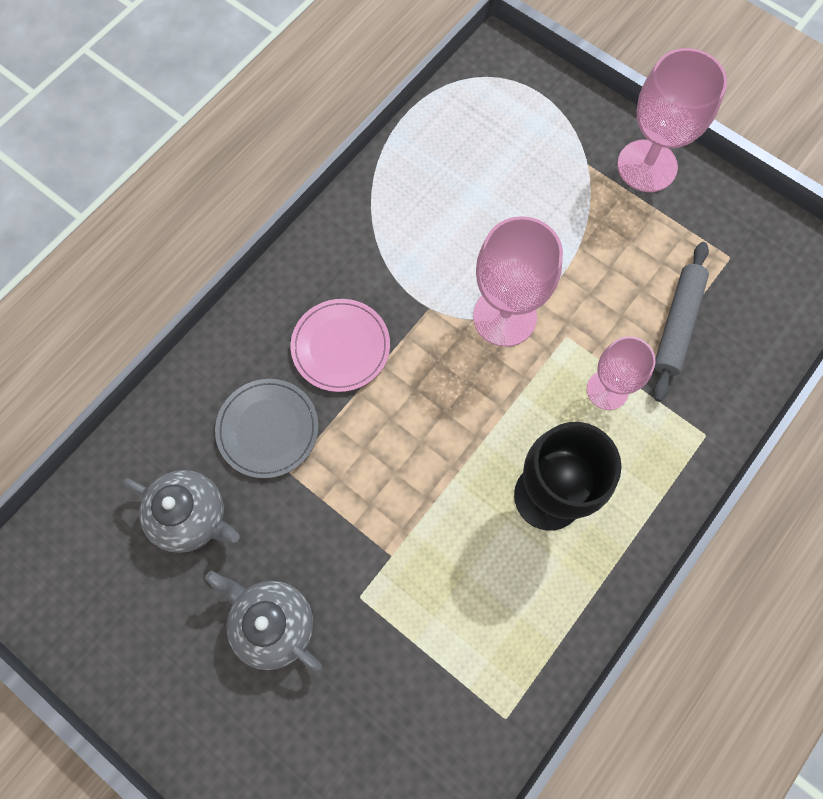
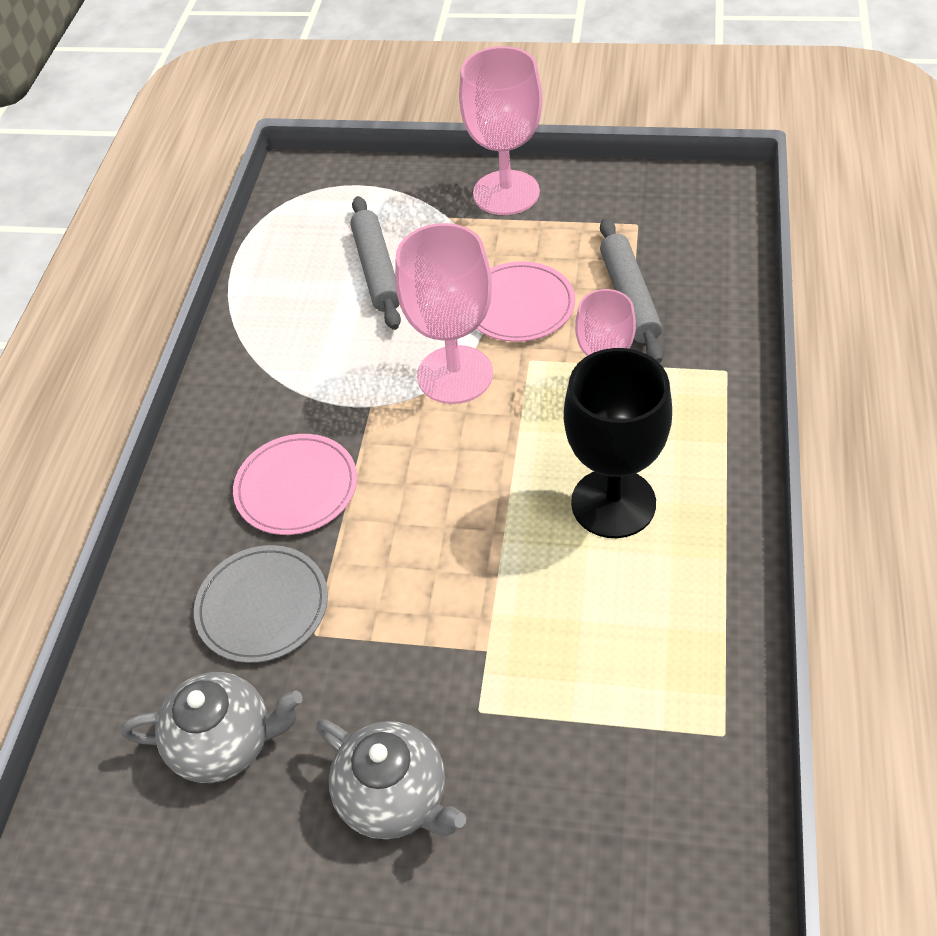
camera: 25 degrees left, 20 degrees down
(273, 623) = (395, 797): grey teapot -> grey teapot turned 150 degrees counterclockwise
(504, 185) = (377, 270): none -> grey rolling pin
(589, 282) = (519, 305): none -> pink plate

